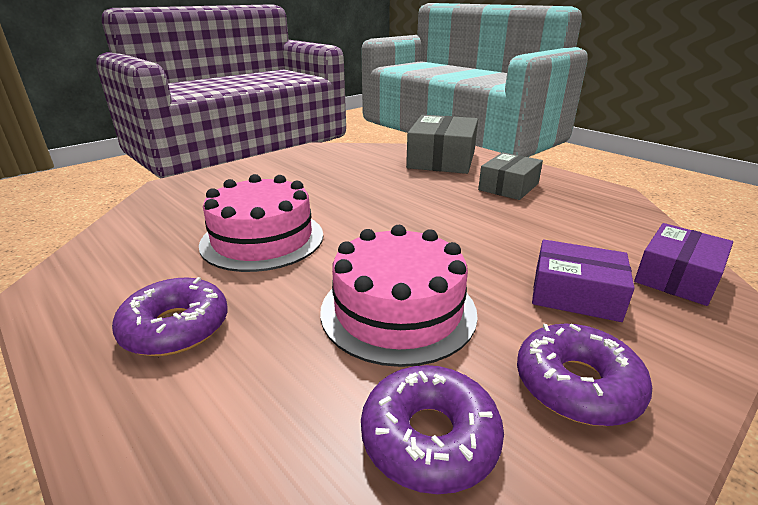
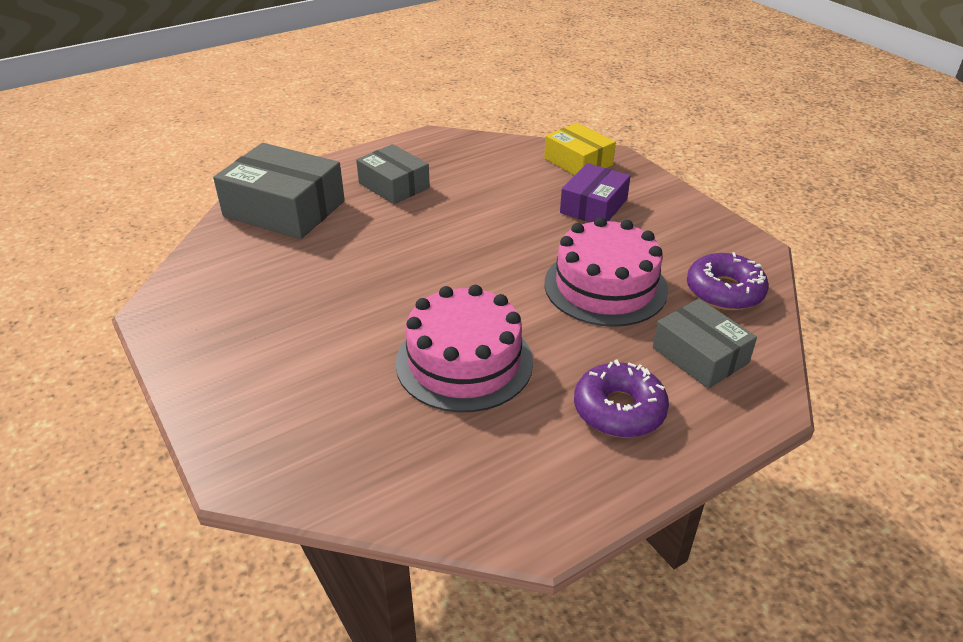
camera: 80 degrees left, 10 degrees up
(263, 400) = (700, 355): none -> grey box
(577, 385) = (683, 232): purple donut -> none
(677, 277) = (578, 162): purple box -> yellow box

